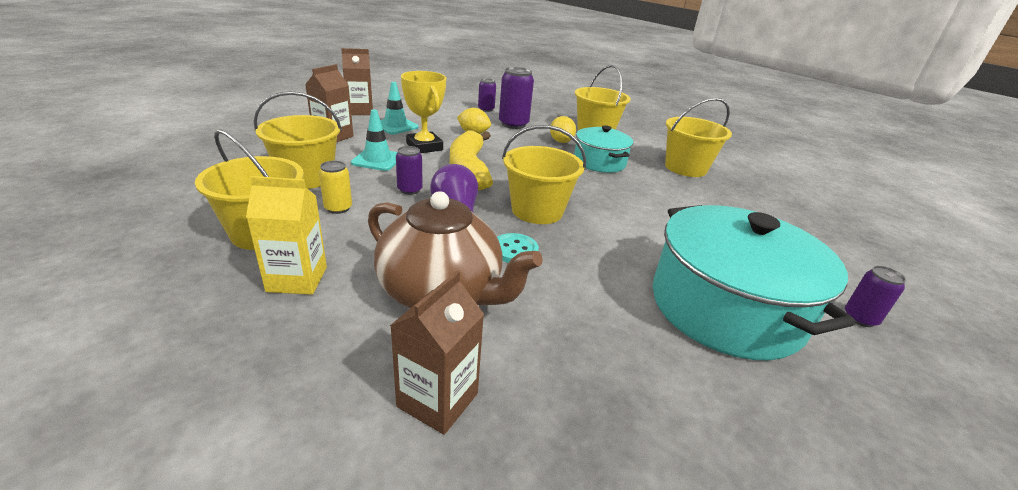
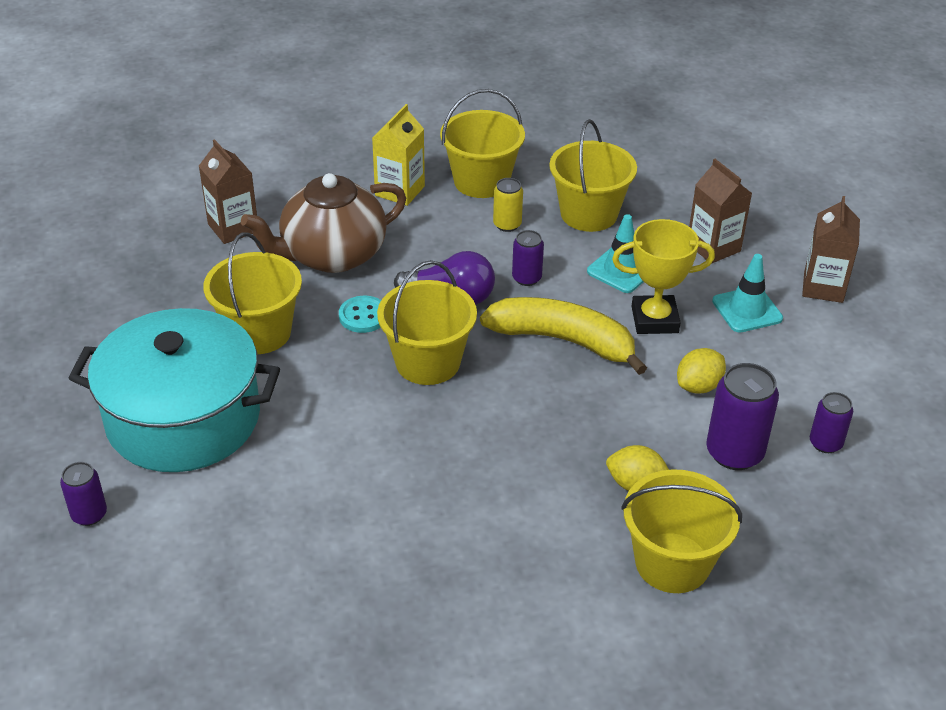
camera: 120 degrees right, 10 degrees up
(599, 162) = (536, 495): turquoise pot -> none
(685, 168) = (469, 608): yellow bucket -> yellow bucket (259, 332)

